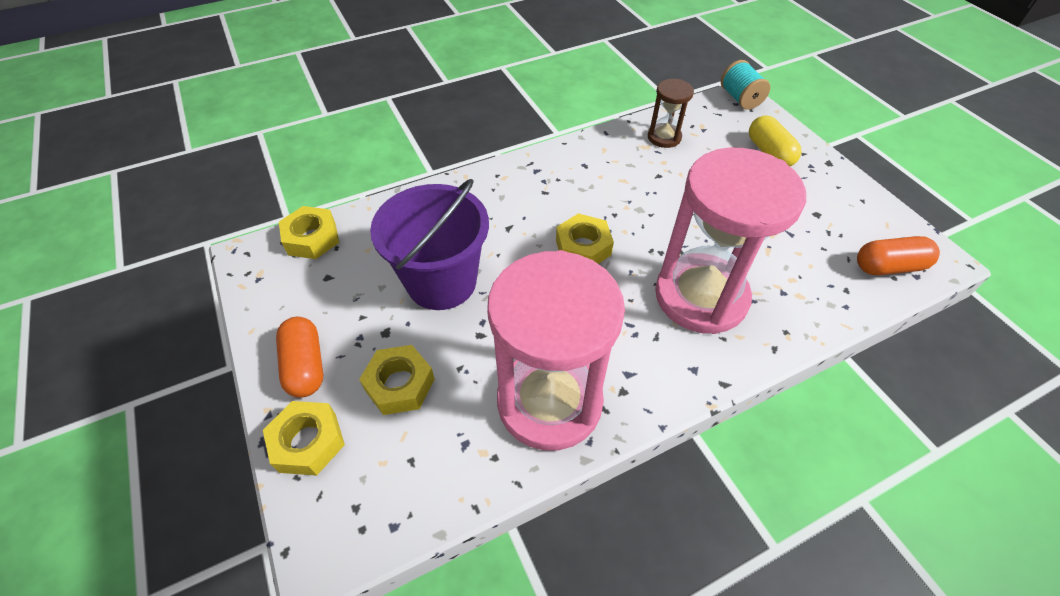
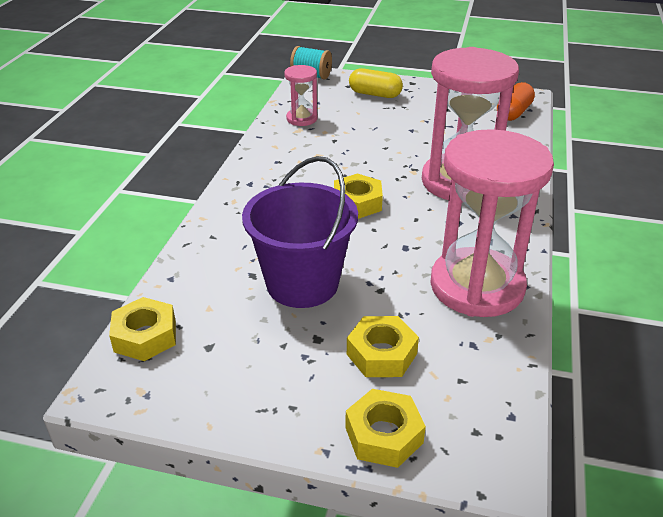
camera: 50 degrees left, 15 degrees down
(305, 366) = (297, 403): orange capsule -> none
(664, 137) = (302, 119): brown hourglass -> pink hourglass

